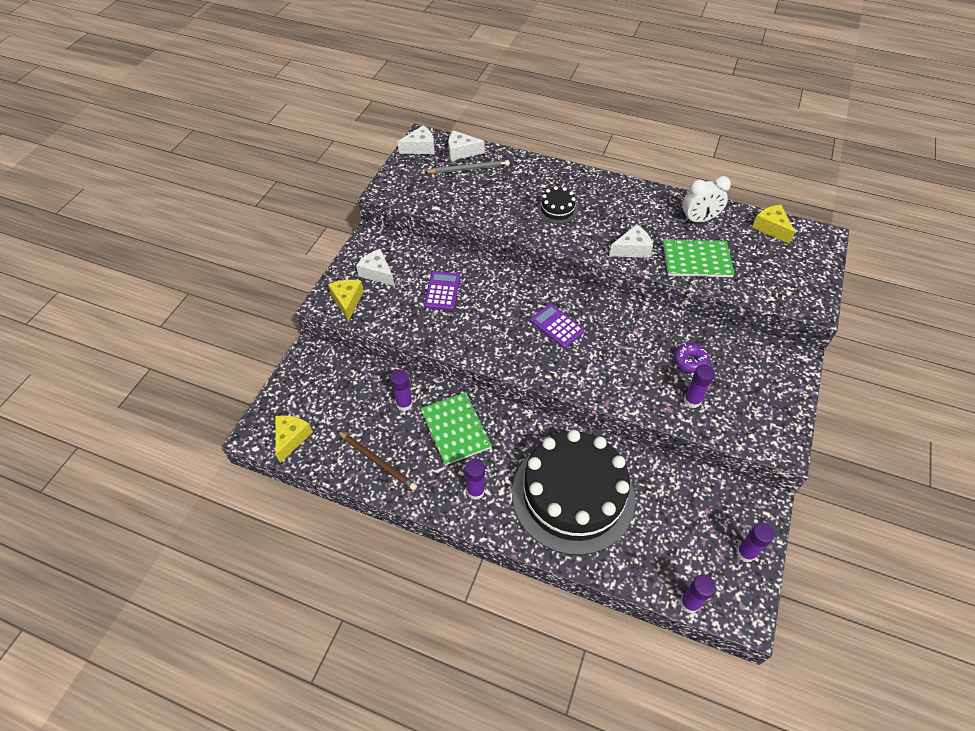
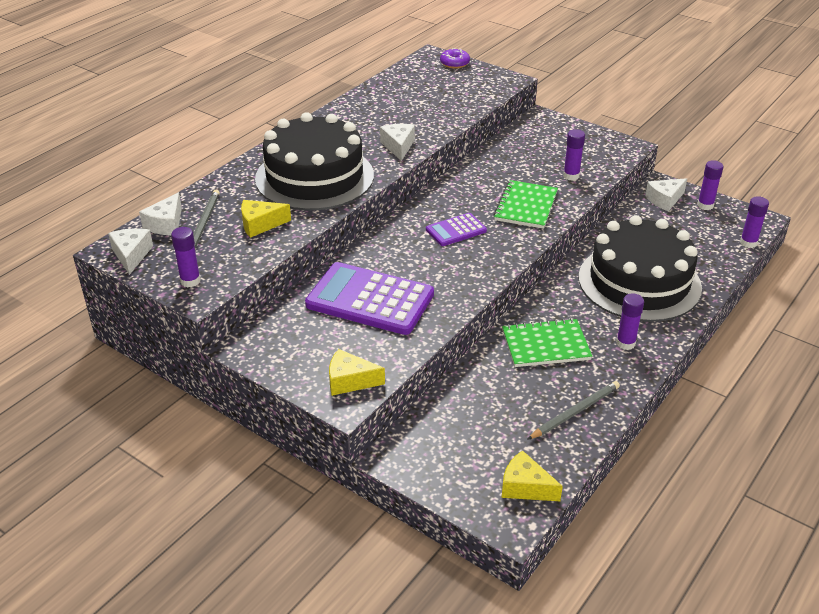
camera: 75 degrees left, 15 degrees down
(377, 273) = (312, 349): white cheese -> white cheese (664, 200)
(378, 461) = (575, 412): brown pencil -> grey pencil
(404, 404) = (500, 380): purple glue stick -> purple glue stick (190, 281)
(442, 291) = (370, 299): purple calculator -> purple calculator, size x1.94
(557, 209) = (314, 177): black cake -> black cake, size x2.47
(690, 361) = (527, 167): purple donut -> purple donut (454, 63)
(696, 260) = (430, 117): green notebook -> green notebook (526, 206)
(698, 220) = (378, 104): white clock -> none
(771, 228) = (408, 74): yellow cheese -> yellow cheese (260, 224)

